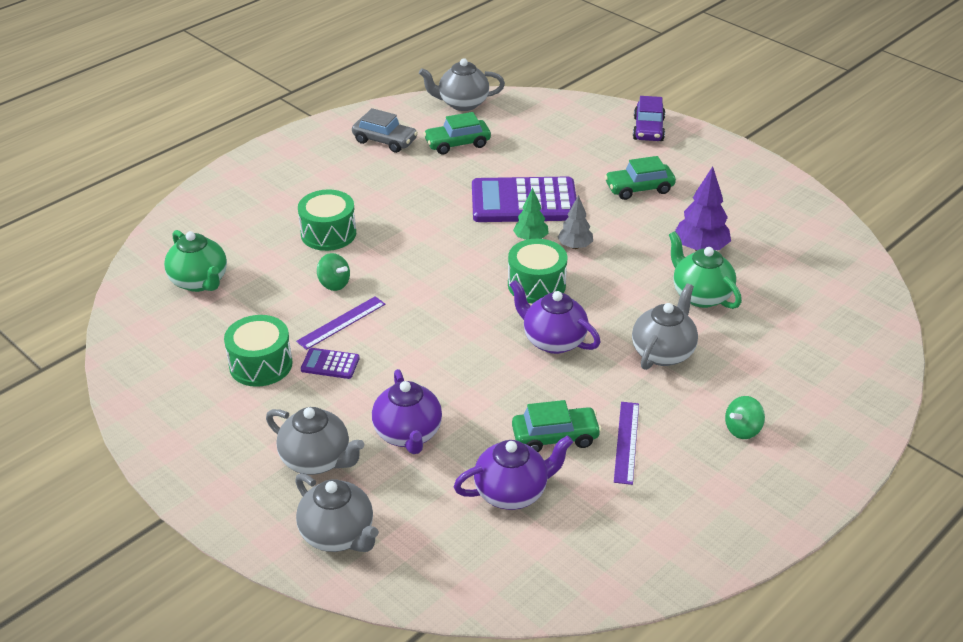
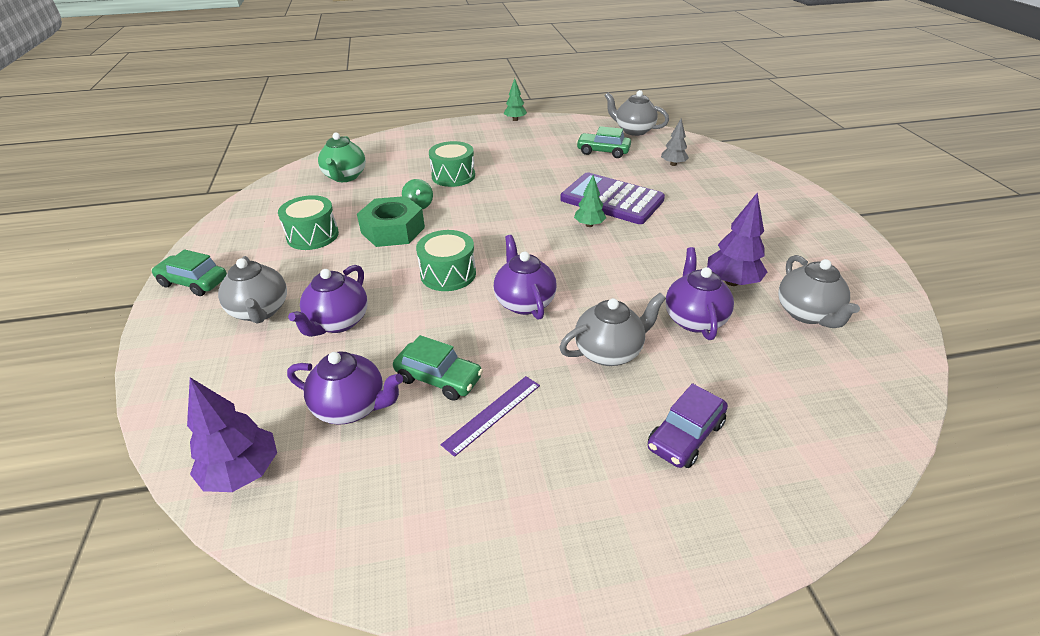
camera: 35 degrees right, 0 degrees up
(312, 131) = (515, 120): none -> green tree
(330, 364) = (352, 252): purple calculator -> none
(338, 535) = (200, 372): grey teapot -> grey teapot (807, 313)
(341, 322) = (393, 230): purple ruler -> green nut
(385, 141) = (555, 137): grey car -> none
(488, 579) = (243, 472): none -> purple tree
(536, 285) = (557, 257): green drum -> green drum (448, 274)
(575, 246) = (619, 242): grey tree -> grey tree (673, 164)
(639, 188) = (718, 220): green car -> green car (193, 282)
(648, 129) = (769, 183): purple car -> purple car (685, 435)
(700, 295) = (694, 319): green teapot -> purple teapot
(742, 430) = (616, 461): green spinning top -> none

